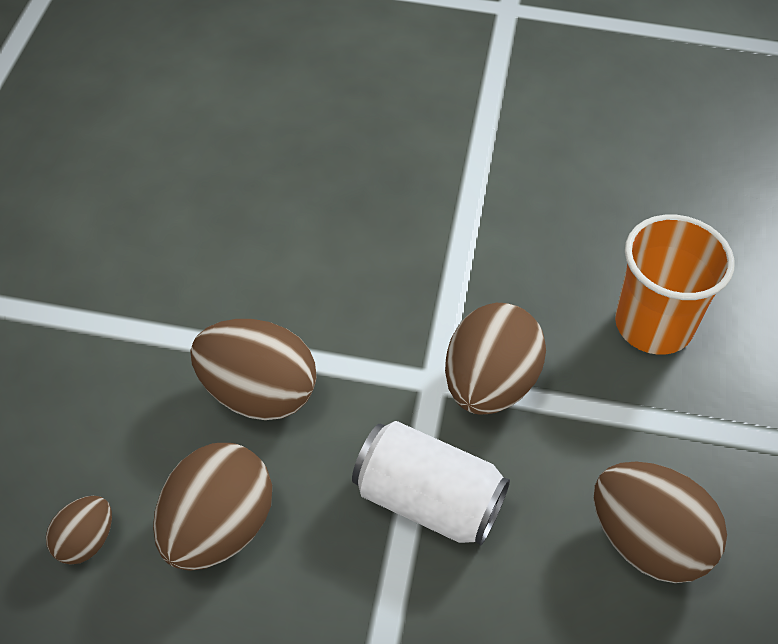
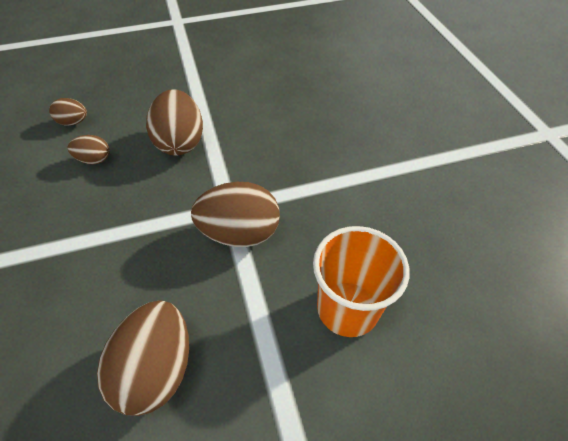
camera: 65 degrees right, 0 degrees up
(217, 529) = (94, 160): brown egg -> brown egg, size x0.53
(427, 501) = (143, 235): white can -> none

